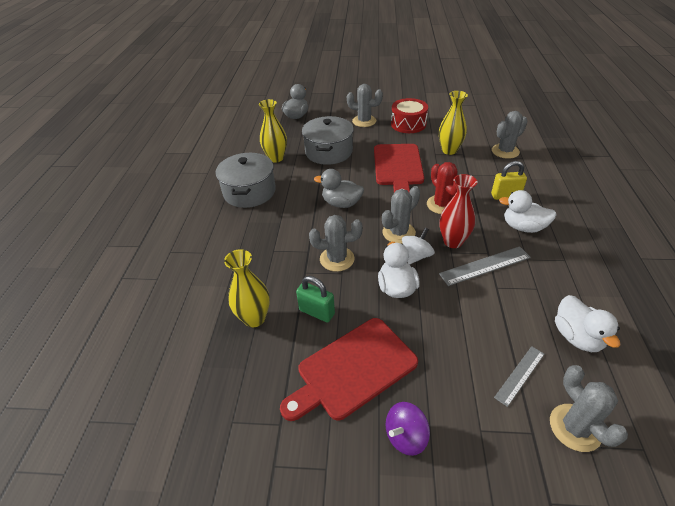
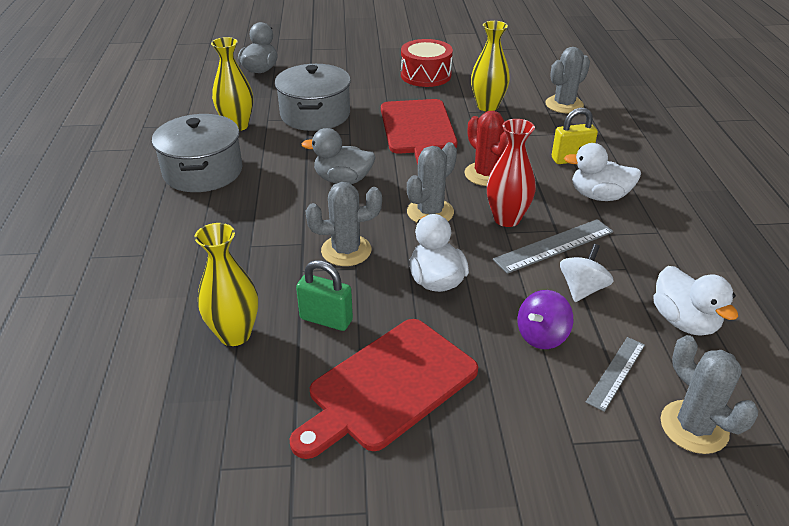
camera: 10 degrees left, 5 degrees down
(364, 121) = (361, 73): grey cactus -> none
(405, 436) = (473, 460): purple spinning top -> purple spinning top (542, 336)
(416, 256) = (459, 240): white spinning top -> white spinning top (582, 289)

